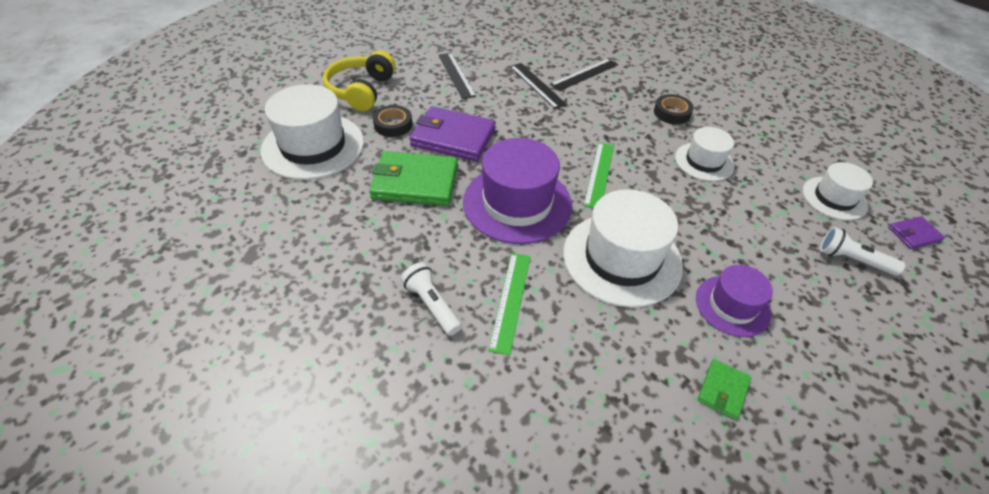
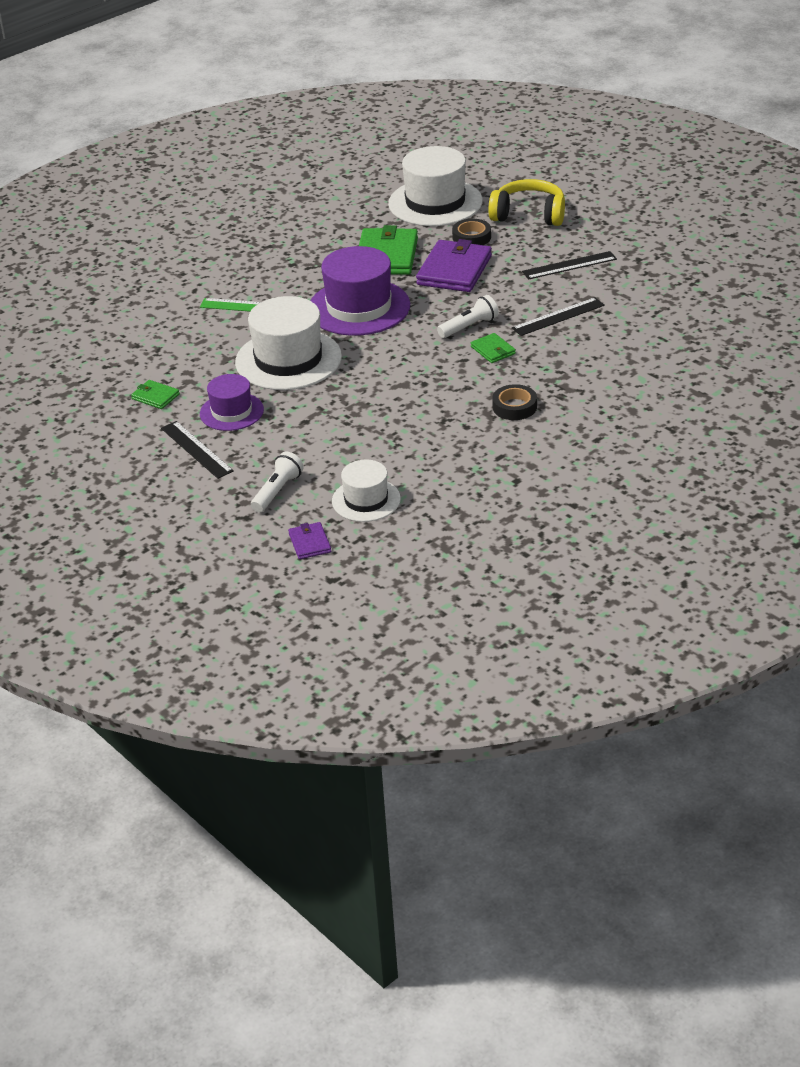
camera: 95 degrees right, 10 degrees down
(432, 305) = (248, 274): white flashlight -> white flashlight (469, 327)
(584, 74) = (588, 349): black ruler -> black ruler (196, 449)
(590, 120) = (493, 350): none -> green wallet
(599, 174) = (401, 352): green ruler -> none
(704, 161) = (424, 420): white hat -> none

